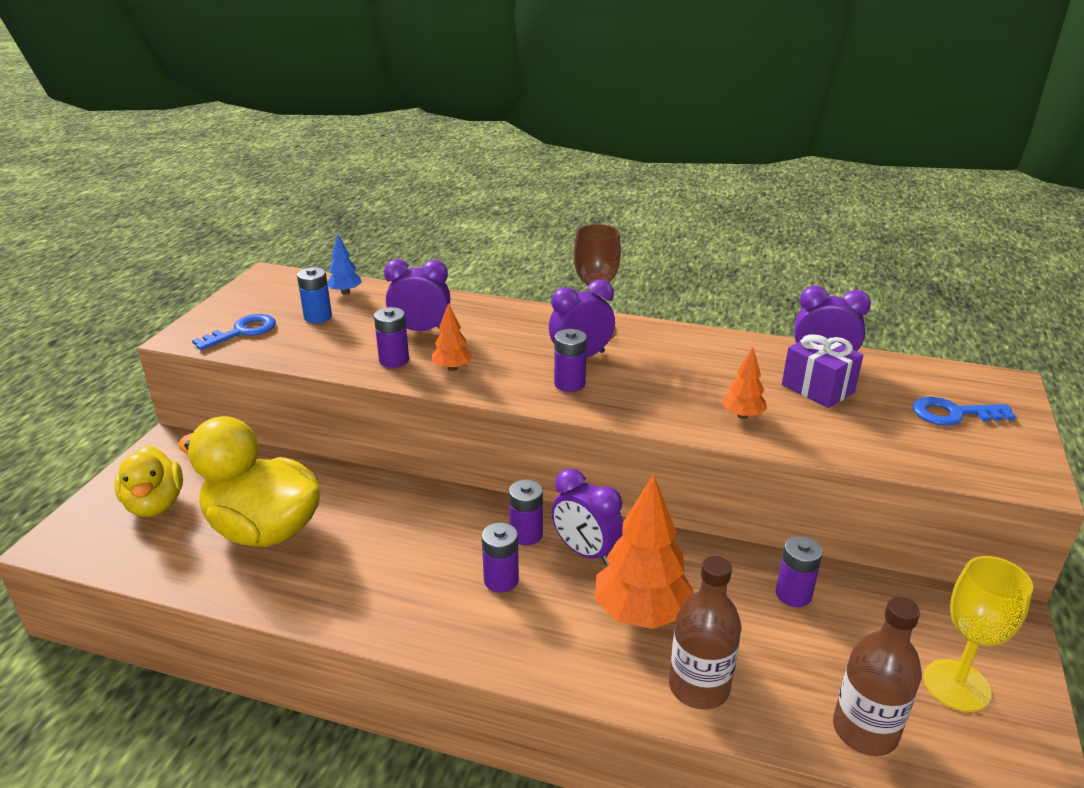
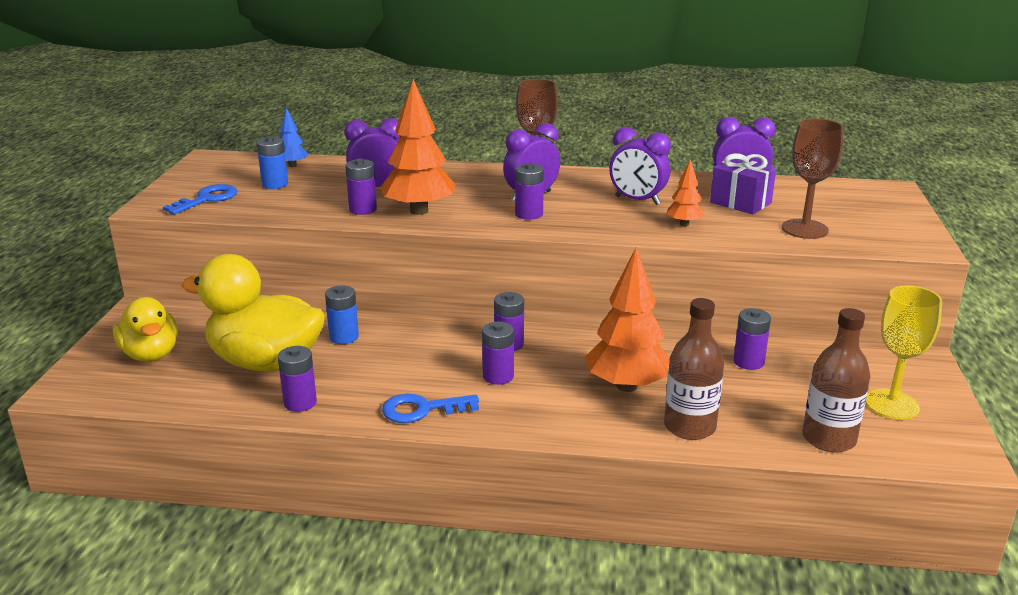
camera: 10 degrees left, 5 degrees down
(280, 591) = (300, 403): none -> purple battery
(355, 503) = (344, 337): none -> blue battery
(452, 368) = (419, 211): orange tree -> orange tree, size x2.00
(585, 552) = (565, 351): purple clock -> purple clock (637, 200)
(885, 437) = (804, 229): none -> brown goblet
(953, 414) = (854, 211): blue key -> blue key (422, 409)

